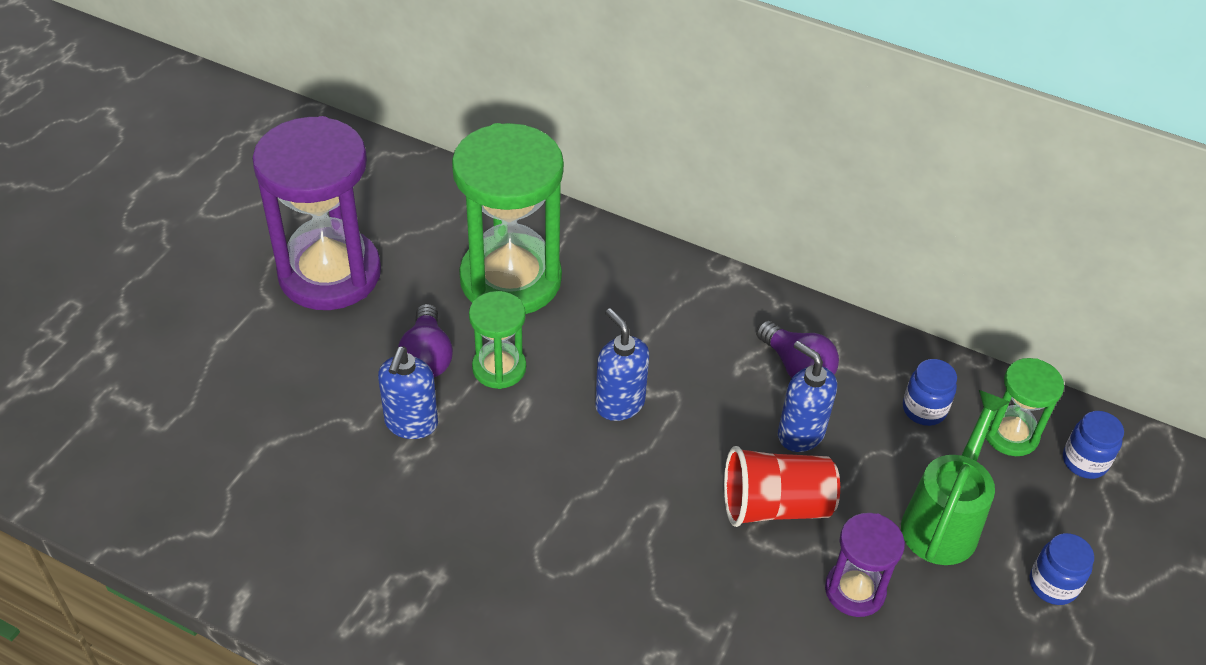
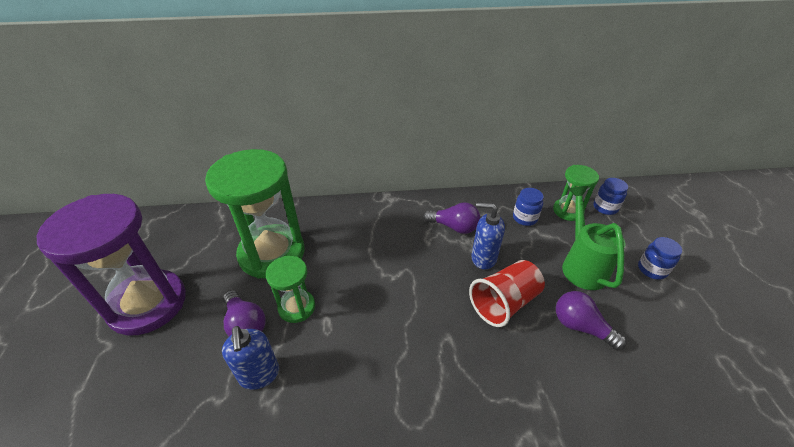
camera: 30 degrees left, 5 degrees down
(619, 403) = (381, 291): blue soap dispenser -> none
(855, 590) = (580, 326): purple hourglass -> purple light bulb

